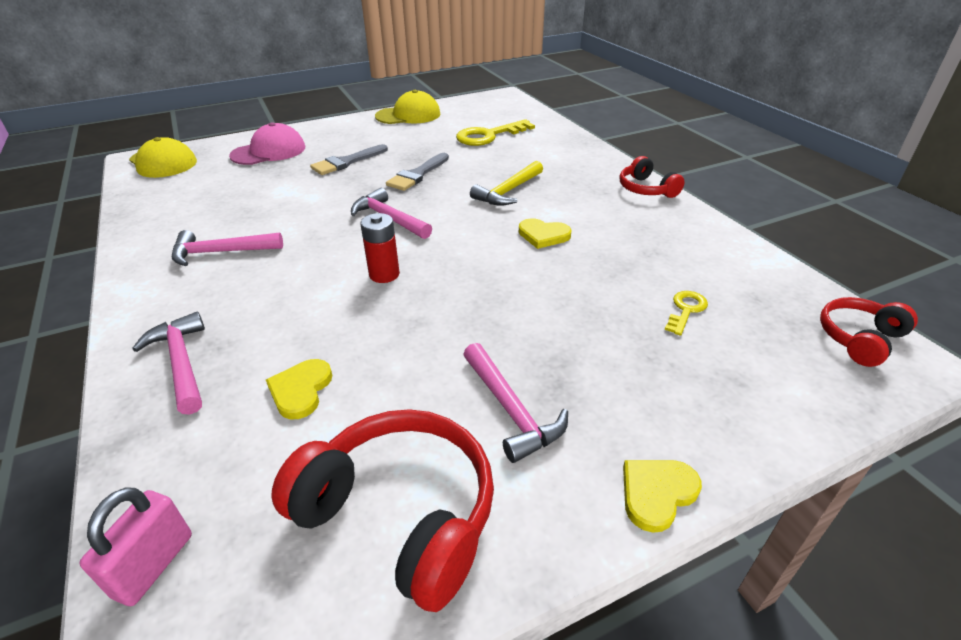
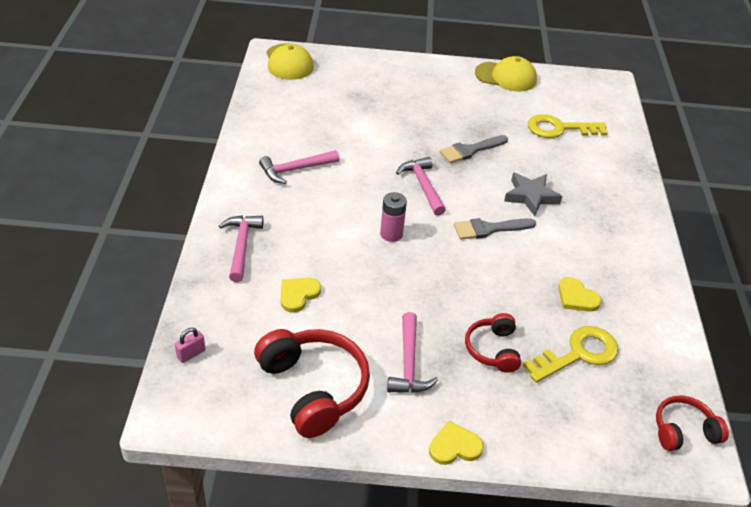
camera: 25 degrees right, 5 degrees up
(154, 565) = (191, 354): pink padlock -> pink padlock, size x0.65
(221, 252) = (295, 169): pink hammer -> pink hammer turned 45 degrees counterclockwise
(269, 151) = (370, 79): pink cap -> none
(346, 162) = (423, 114): grey brush -> grey brush (489, 229)
(384, 274) = (391, 234): red battery -> pink battery
(508, 191) = (531, 196): yellow hammer -> grey star
(543, 235) = (526, 249): yellow heart -> yellow heart (576, 297)
(646, 189) = (648, 241): red headphones -> red headphones (493, 349)
(686, 310) = (578, 354): yellow key -> yellow key, size x1.87

